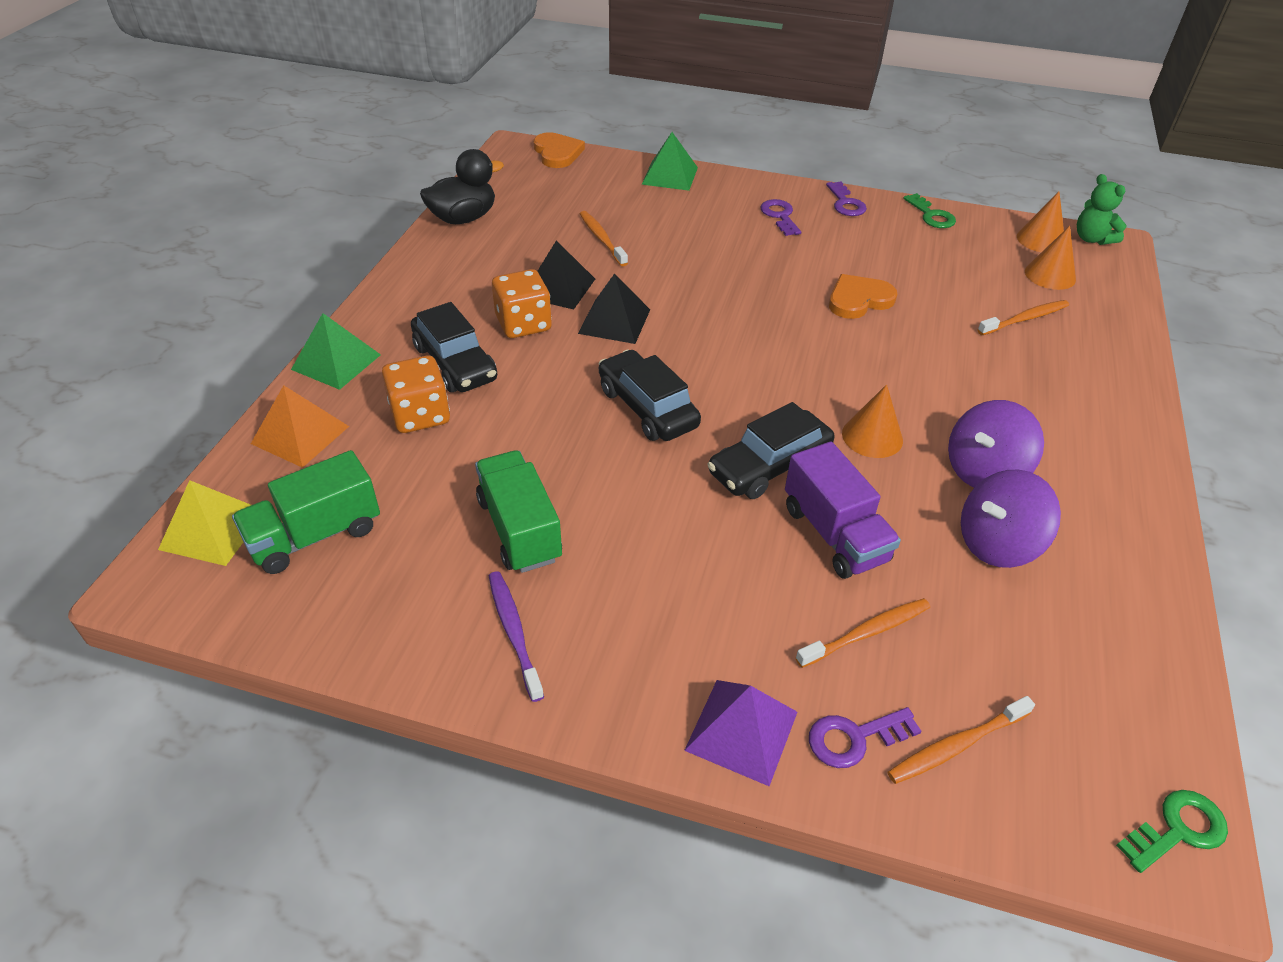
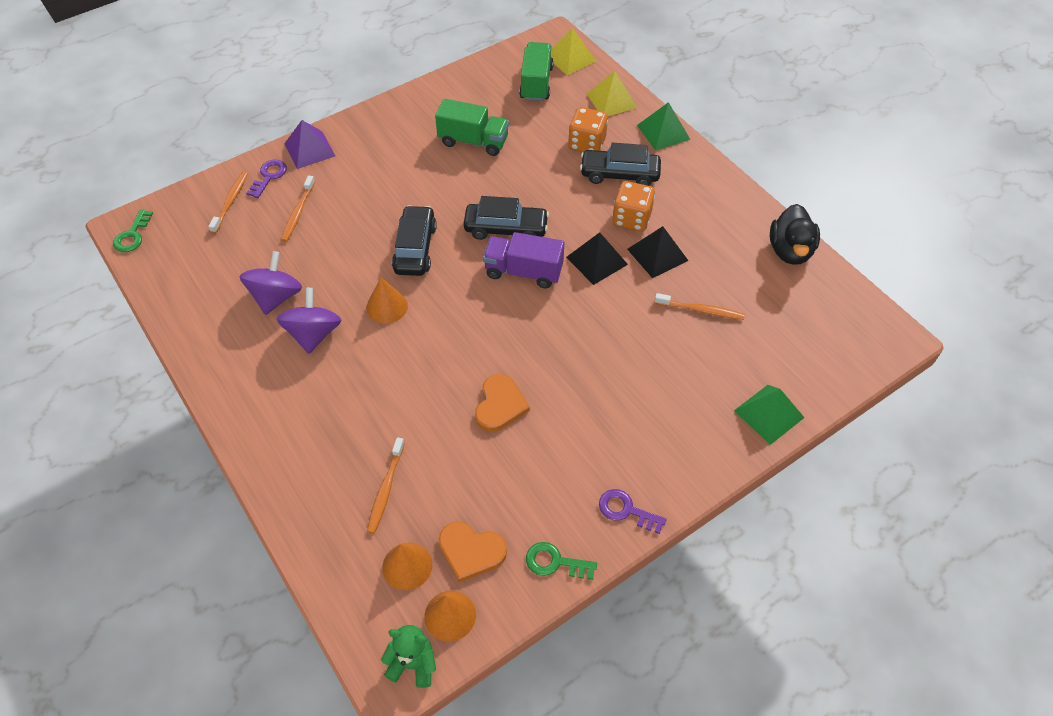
camera: 130 degrees right, 10 degrees up
(300, 435) = (611, 100): orange pyramid -> yellow pyramid
(514, 632) = (422, 114): purple toothbrush -> none
(557, 153) = (865, 360): orange heart -> orange heart (471, 551)
(780, 216) = (644, 444): purple key -> none
(834, 534) = (351, 241): purple truck -> purple truck (523, 271)

